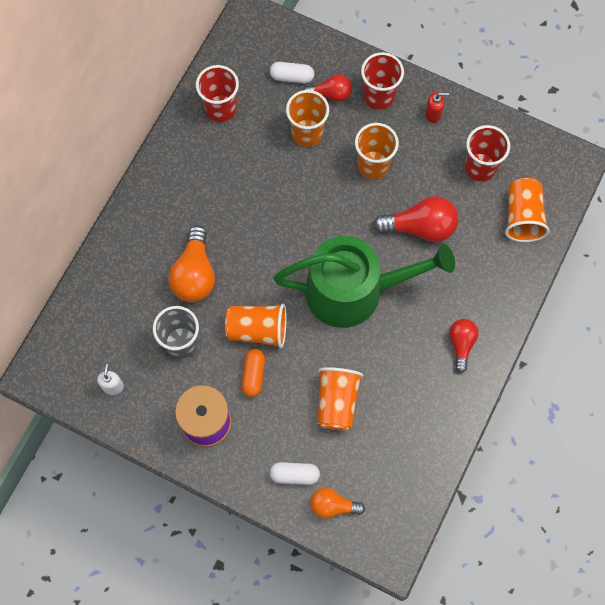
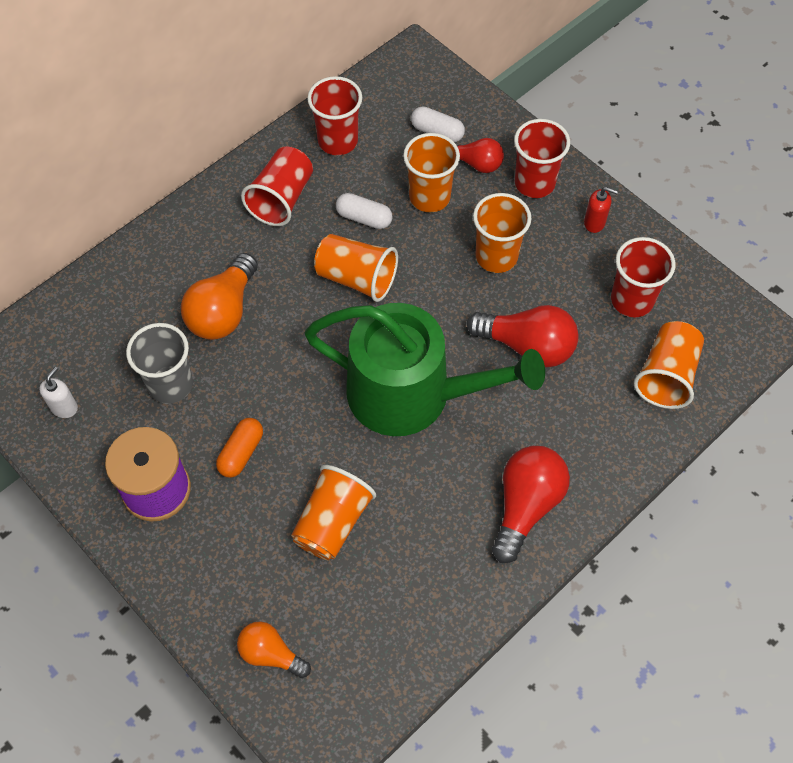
camera: 20 degrees right, 10 degrees down
(199, 170) = (282, 199): none -> red cup
(258, 329) = (271, 400): orange cup -> orange cup (356, 278)
(294, 475) = (238, 595): white capsule -> white capsule (364, 218)
(461, 344) = (526, 506): red light bulb -> red light bulb, size x1.62

